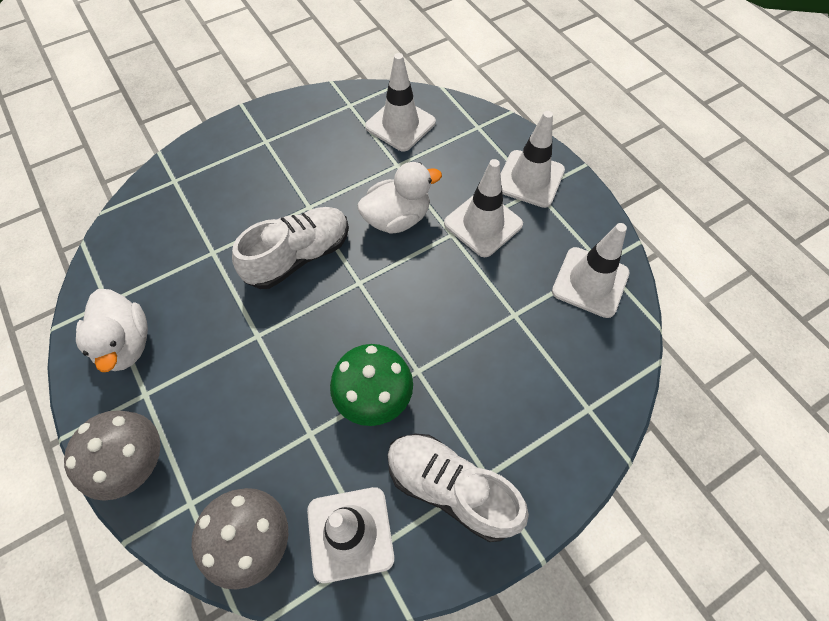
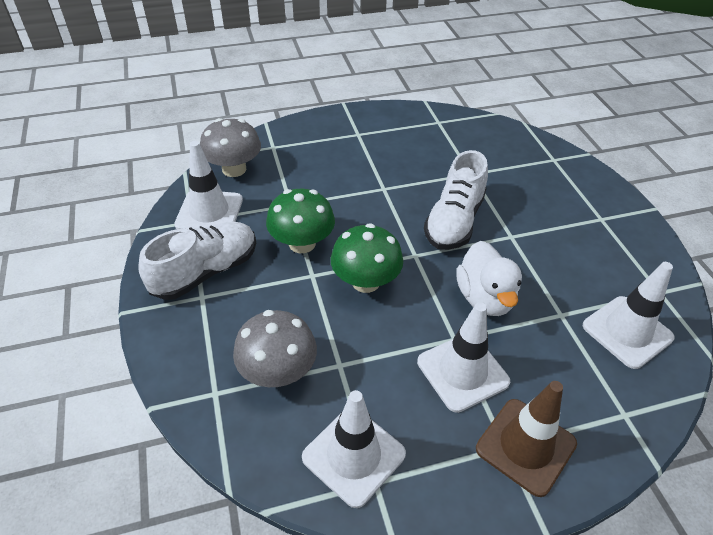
camera: 105 degrees right, 15 degrees down
(125, 344) = (400, 128): white duck -> none
(133, 463) = (312, 127): grey mushroom -> grey mushroom (278, 371)
(298, 256) = (454, 221): white shoe -> white shoe turned 45 degrees clockwise
(410, 318) = (365, 281): none -> green mushroom
(530, 179) = (525, 446): white traffic cone -> brown traffic cone

